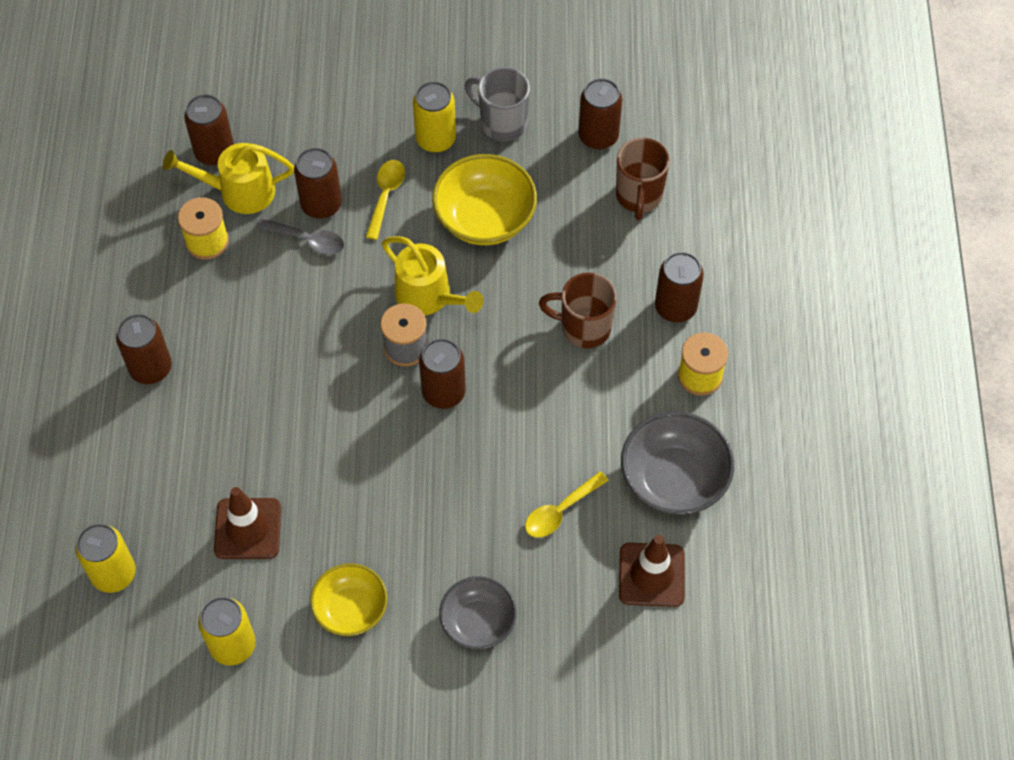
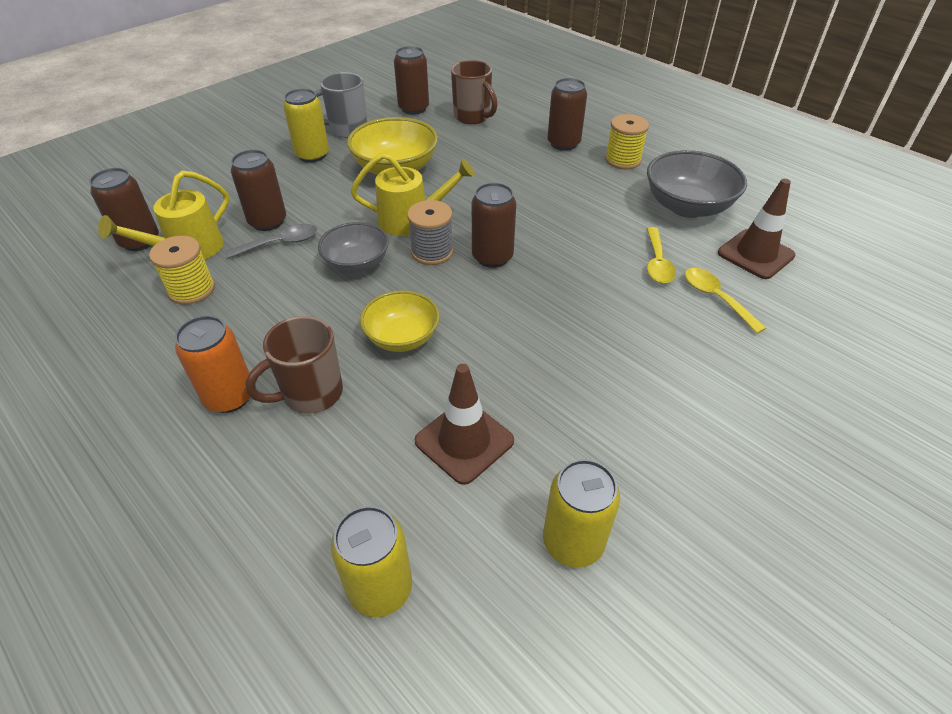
camera: 45 degrees left, 15 degrees down
(151, 368) = (229, 396): brown can -> orange can
(351, 609) = (623, 426): yellow bowl -> yellow bowl (402, 337)
(386, 196) = (312, 194): yellow spoon -> yellow spoon (716, 298)
(478, 622) = (713, 358): grey bowl -> grey bowl (357, 263)
(583, 327) = (529, 178): brown mug -> brown mug (311, 394)

